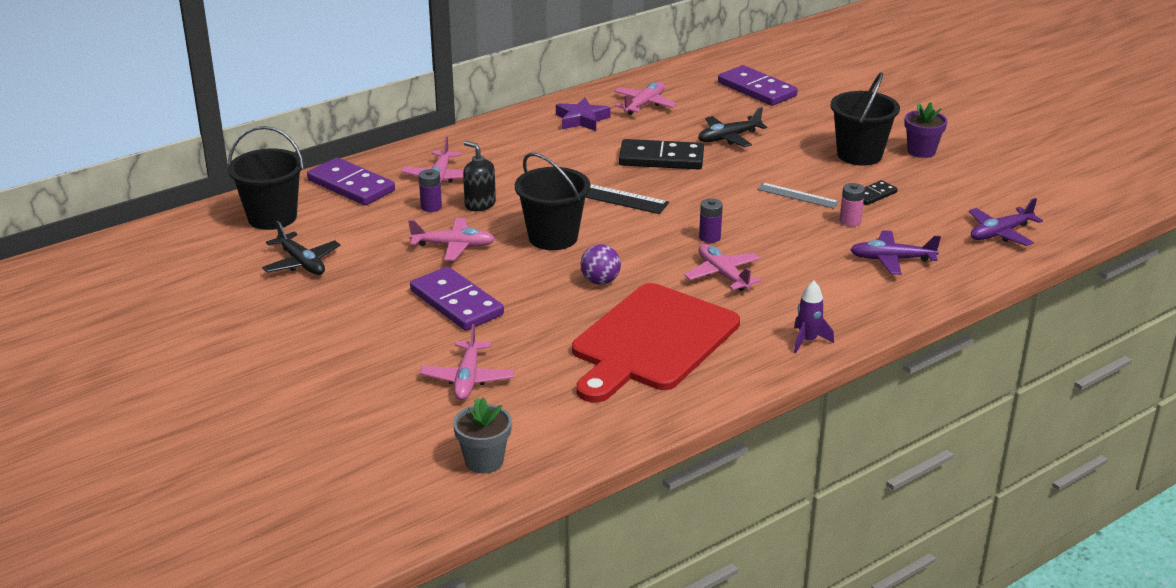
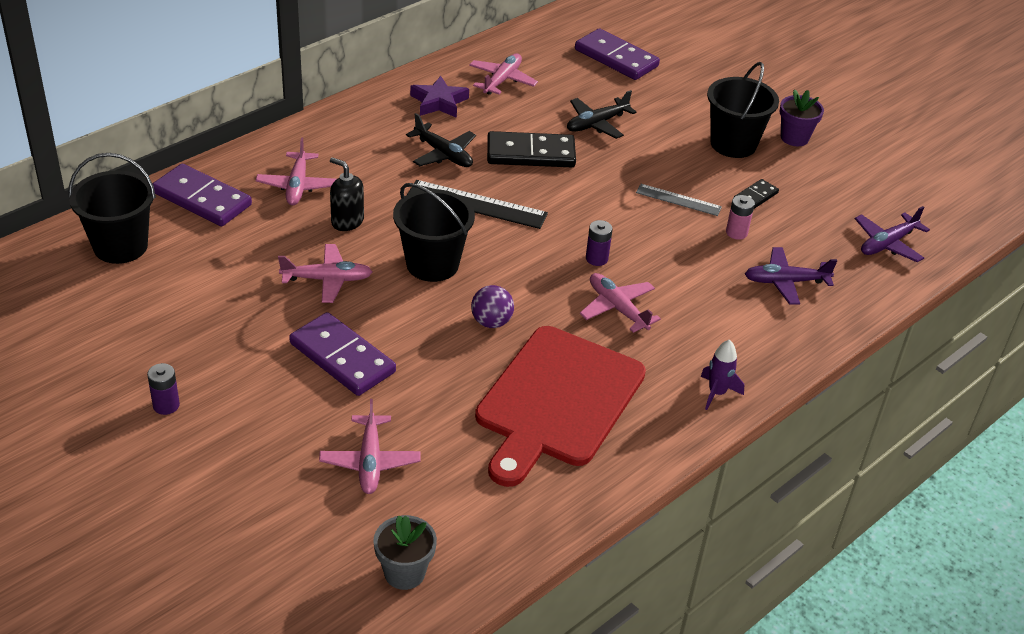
camera: 10 degrees left, 10 degrees up
(302, 263) = (163, 309): black plane -> black plane (443, 154)
(431, 207) = (294, 226): purple battery -> purple battery (166, 405)

